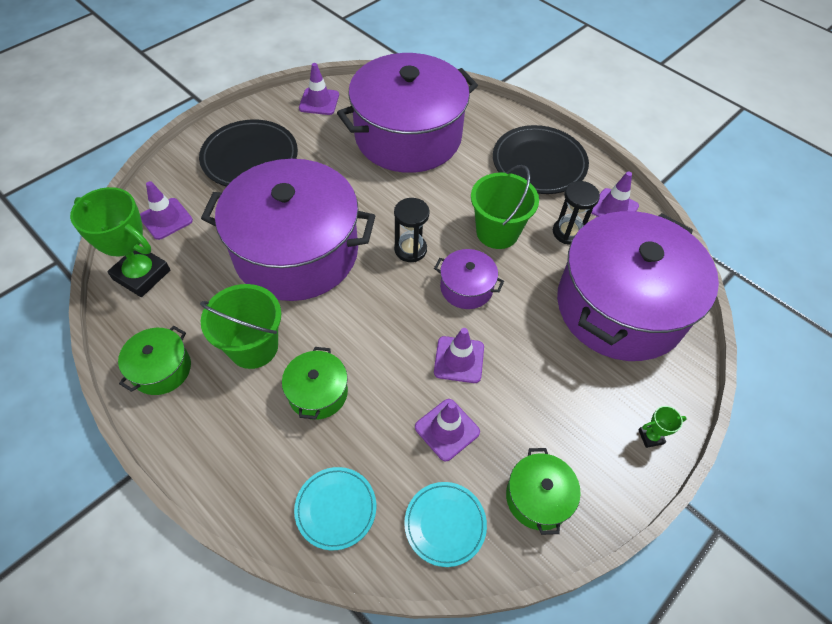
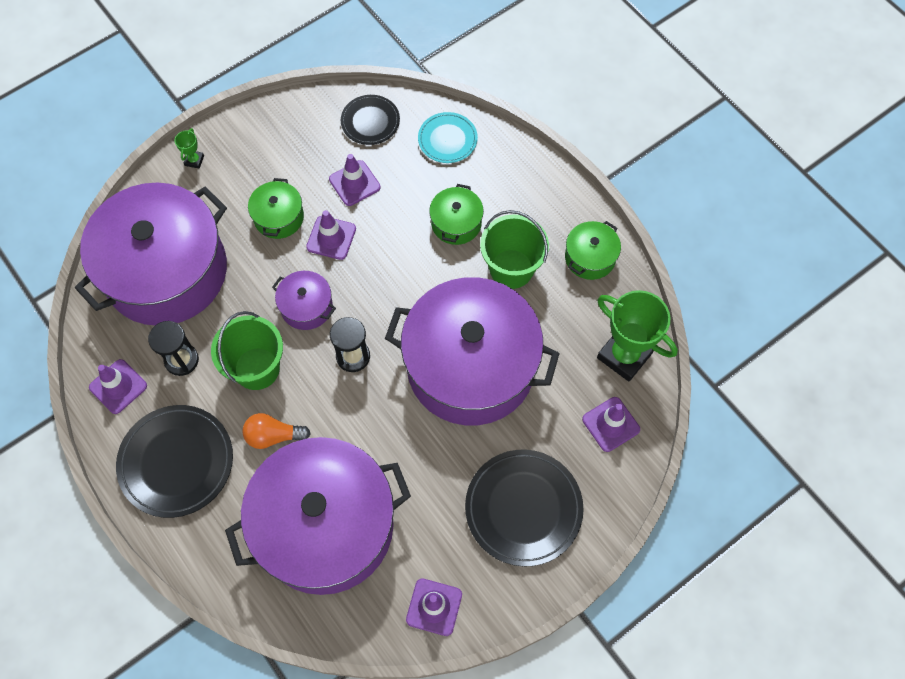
camera: 170 degrees left, 10 degrees up
(445, 524) = (370, 122): turquoise plate -> black plate
(466, 186) = (273, 436): none -> orange light bulb
(538, 497) = (298, 130): green pot -> green pot (279, 217)
(650, 437) = (194, 160): green trophy -> green trophy turned 75 degrees counterclockwise

